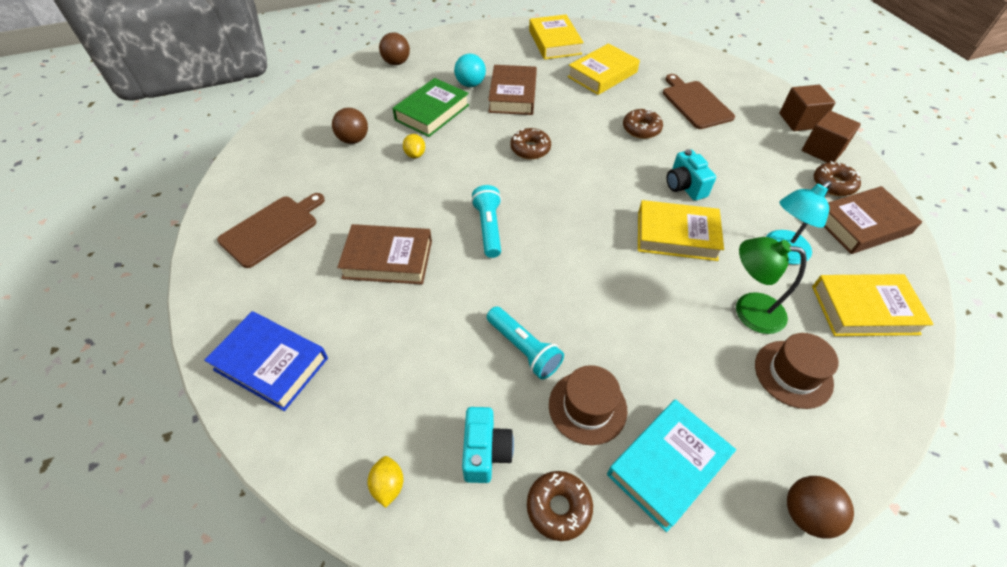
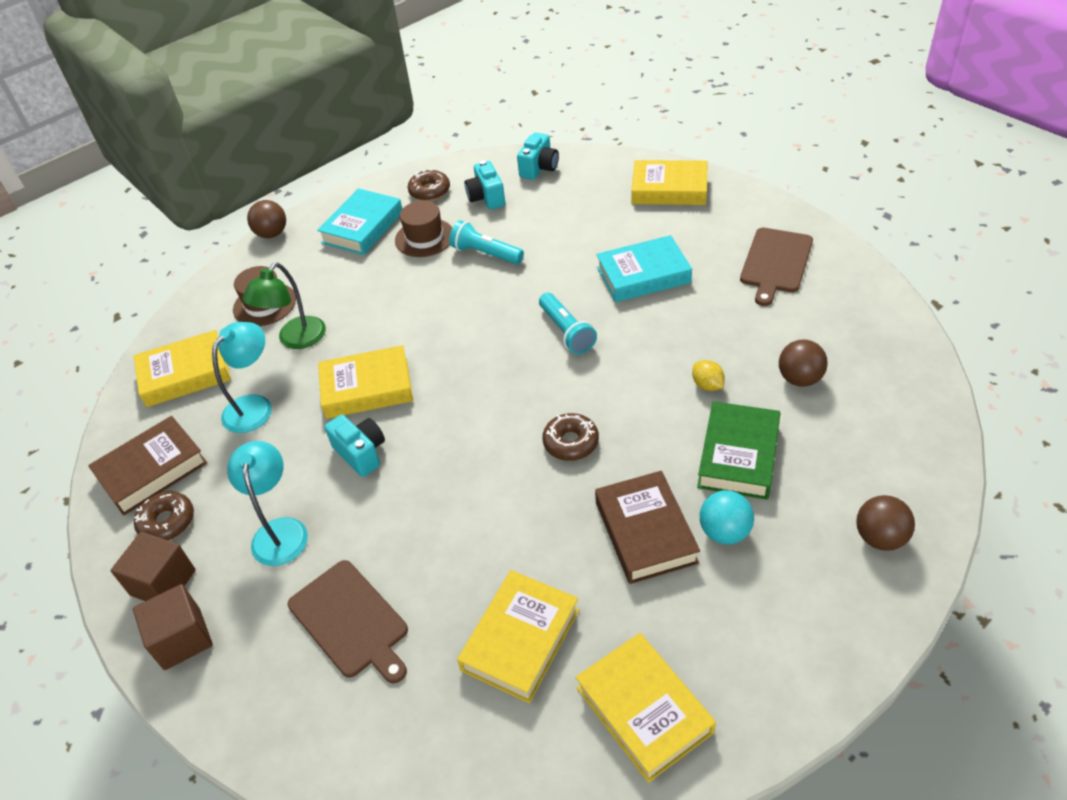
camera: 165 degrees right, 5 degrees down
(271, 364) = (669, 189): blue book -> yellow book
(388, 259) = (643, 275): brown book -> turquoise book
(388, 485) = (539, 168): yellow lemon -> turquoise camera
(641, 129) = (430, 531): brown donut -> none
(744, 156) = (279, 531): none -> turquoise lamp
(749, 310) = (296, 340): green lamp -> green lamp turned 120 degrees clockwise

